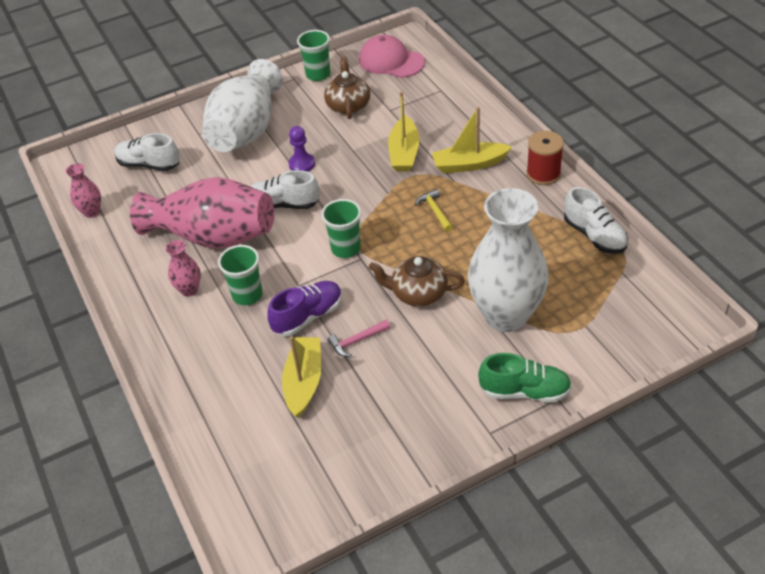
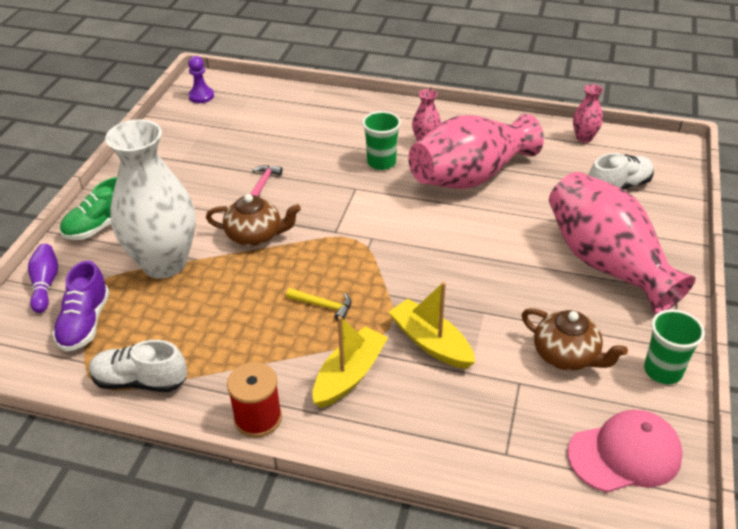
camera: 130 degrees right, 5 degrees down
(246, 130) = (607, 263): white vase -> pink vase
(284, 204) = (460, 228): white shoe -> none
(302, 164) = (504, 268): purple pawn -> purple pawn (201, 96)
(304, 382) = (268, 147): yellow boat -> none
(308, 316) = (318, 176): purple shoe -> purple shoe (85, 323)
(346, 248) = (357, 230): green cup -> none
(418, 293) = (255, 236): brown teapot -> brown teapot turned 45 degrees clockwise
(611, 358) = (45, 284): none -> purple bowling pin

